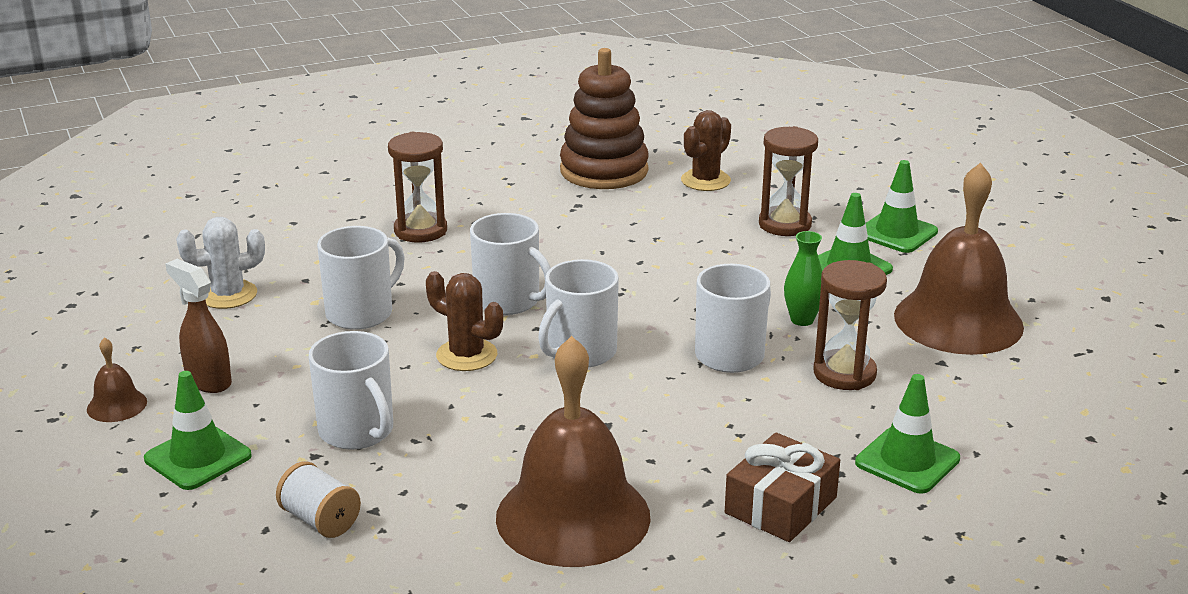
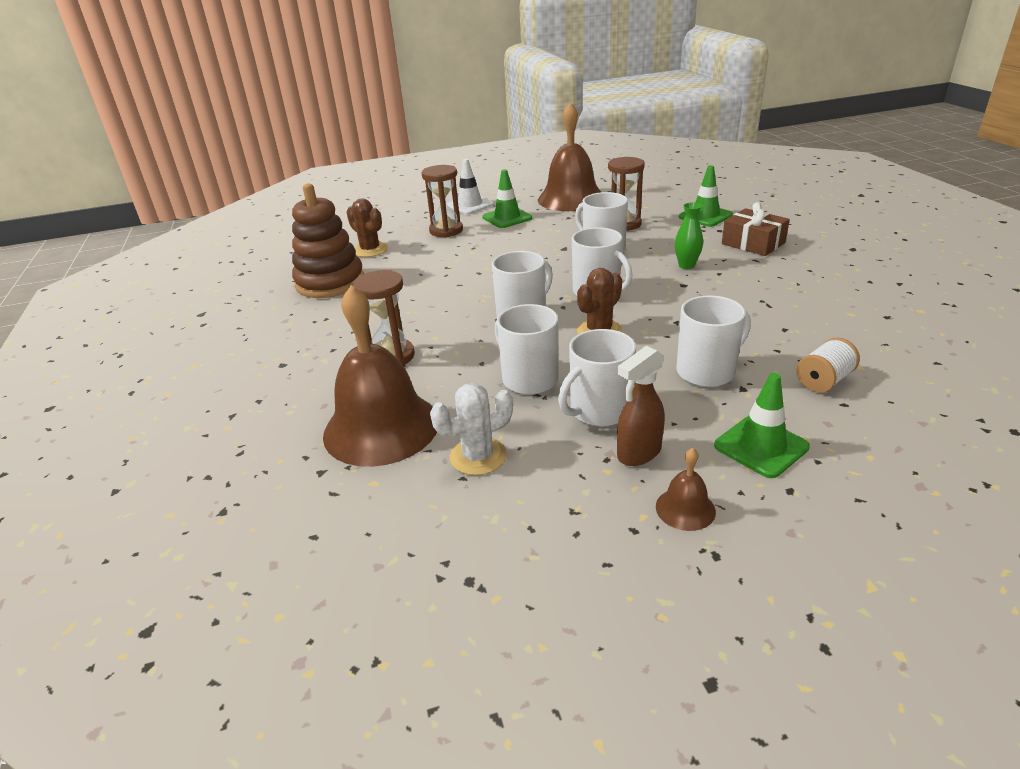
camera: 80 degrees left, 5 degrees up
(228, 295) = (478, 456): white cactus -> white cactus turned 75 degrees clockwise
(289, 357) = (599, 410): none -> white mug
(573, 516) = (784, 294): brown bell -> brown bell (381, 427)
(802, 320) = (565, 231): green vase -> green vase (686, 266)
(896, 233) = (470, 205): green traffic cone -> white traffic cone

